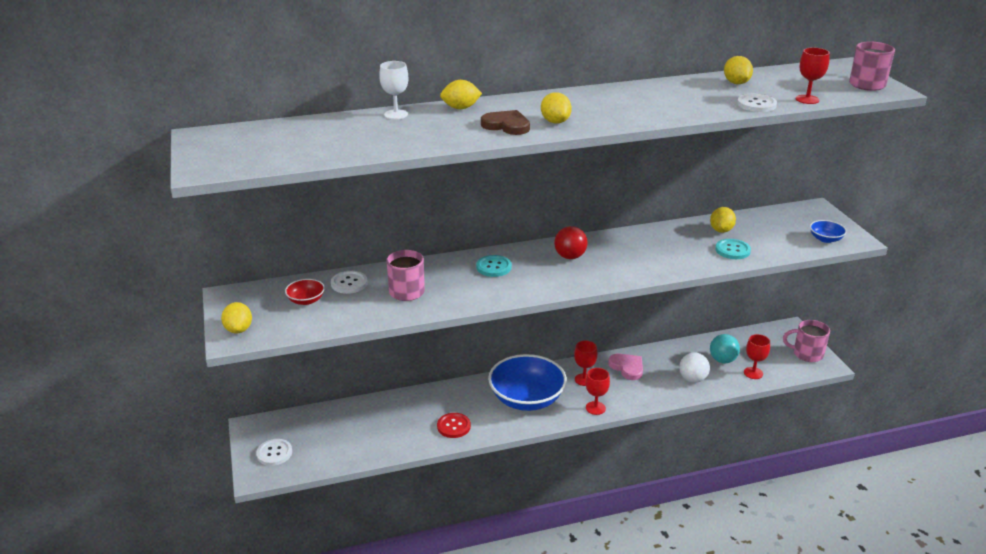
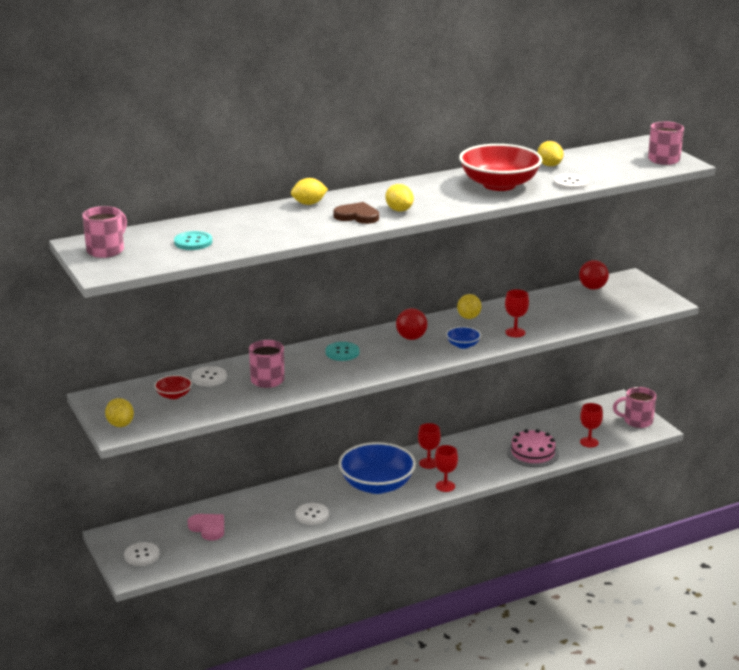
camera: 10 degrees left, 5 degrees down
(221, 145) = (106, 250): none -> pink mug
(396, 114) = (252, 213): white goblet -> none
(453, 426) = (312, 515): red button -> white button
(627, 367) = (468, 449): pink heart -> pink heart (208, 528)
(675, 101) = (499, 185): none -> red bowl
(692, 379) = (532, 453): white ball -> pink cake
(721, 230) = (546, 304): yellow lemon -> yellow lemon (469, 317)
(722, 360) = (558, 434): turquoise ball -> none
(732, 250) = (560, 320): turquoise button -> turquoise button (193, 242)
(773, 216) = (592, 288): none -> red ball
(807, 99) = (614, 176): red goblet -> red goblet (515, 332)
(825, 239) = (643, 304): blue bowl -> blue bowl (463, 345)

